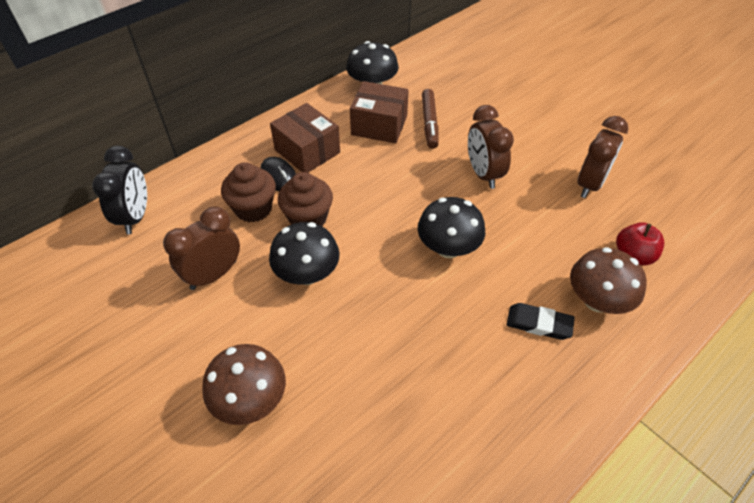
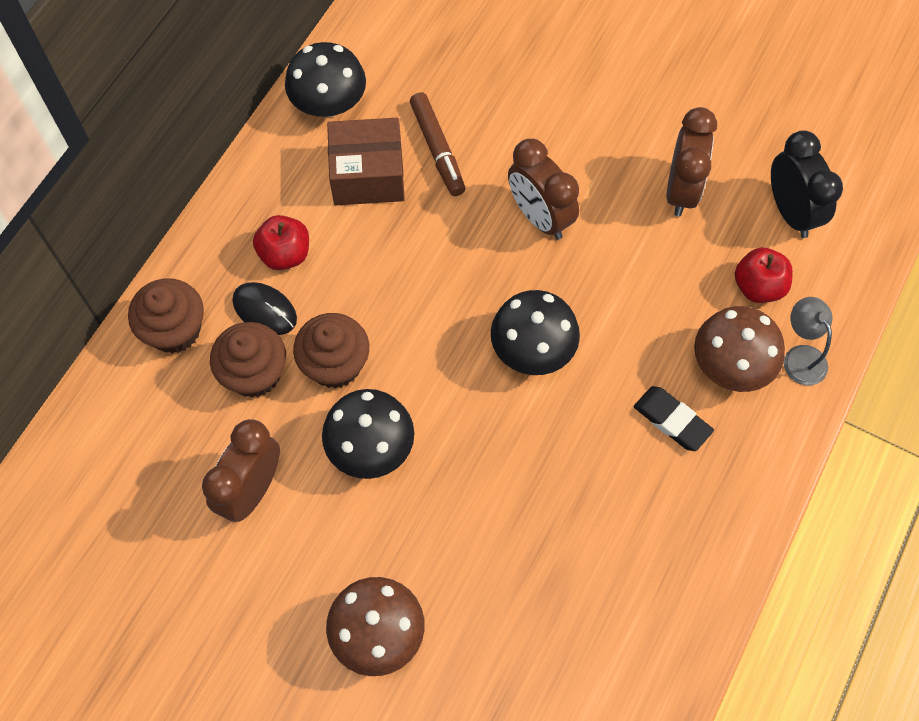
camera: 20 degrees left, 15 degrees up
(135, 217) = (98, 440): black clock -> black clock (790, 212)
(218, 172) = (175, 330): none -> brown cupcake
(307, 151) = (285, 254): brown box -> red apple
(539, 323) = (672, 420): black eraser -> black eraser turned 45 degrees clockwise
(656, 311) = (800, 356): none -> grey lamp

